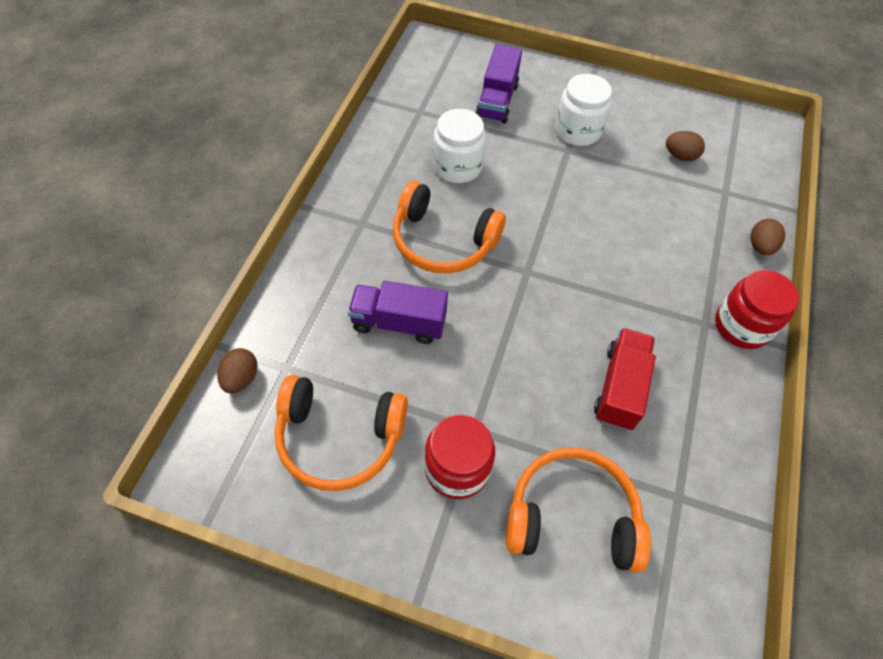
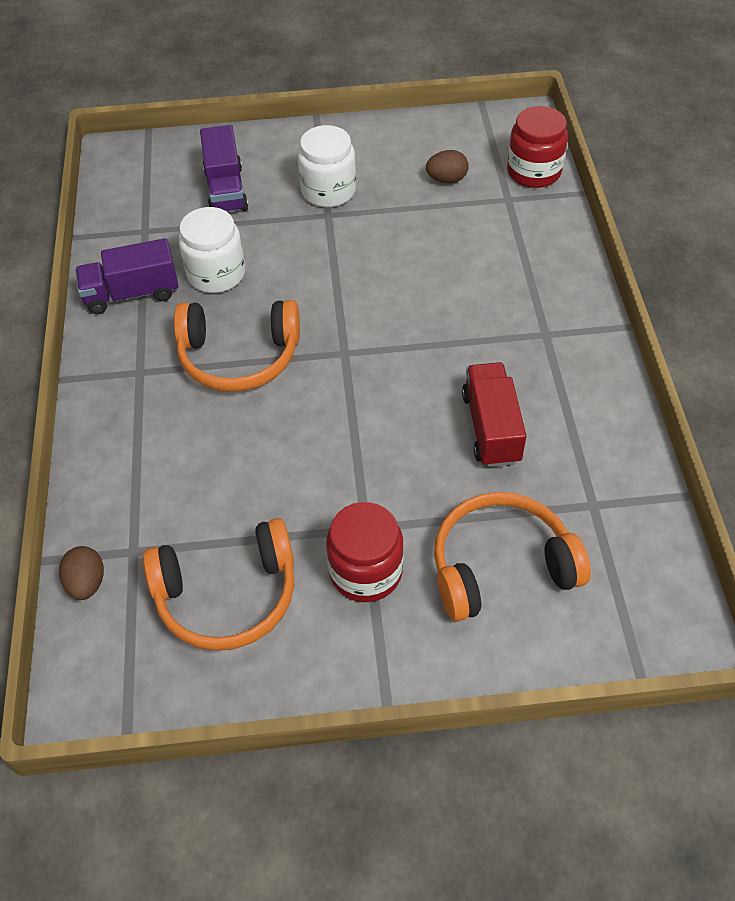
camera: 20 degrees left, 5 degrees down
(399, 323) = (233, 457): purple truck -> purple truck (132, 294)
(741, 326) = (581, 323): red jar -> red jar (534, 172)
(760, 247) = (565, 240): brown egg -> none

